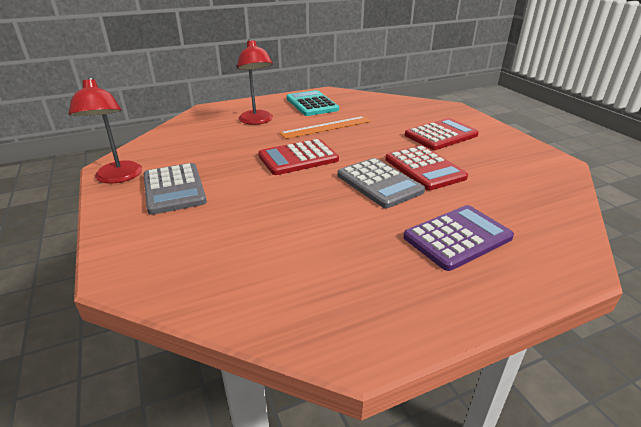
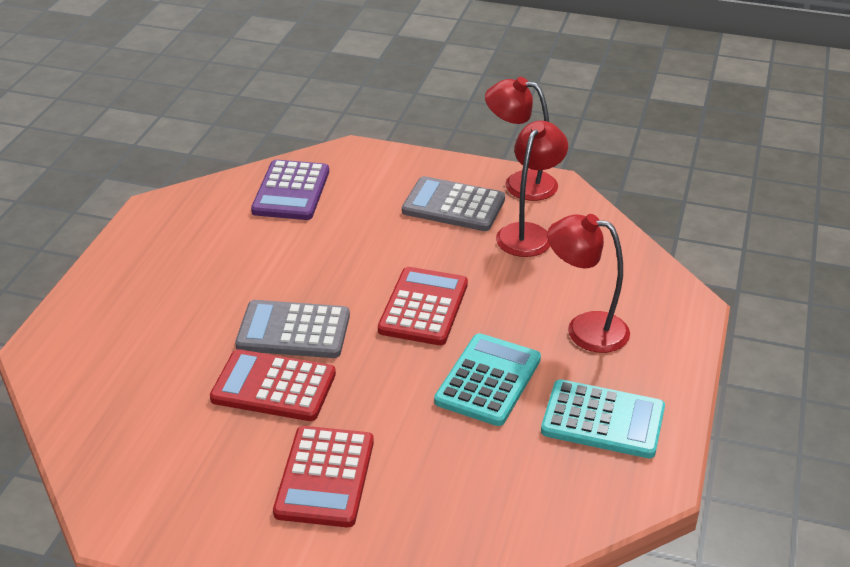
camera: 130 degrees right, 5 degrees up
(184, 156) = (528, 233): none -> red lamp
(326, 127) = (488, 380): orange ruler -> turquoise calculator
(457, 237) = (158, 316): purple calculator -> purple calculator (291, 191)

